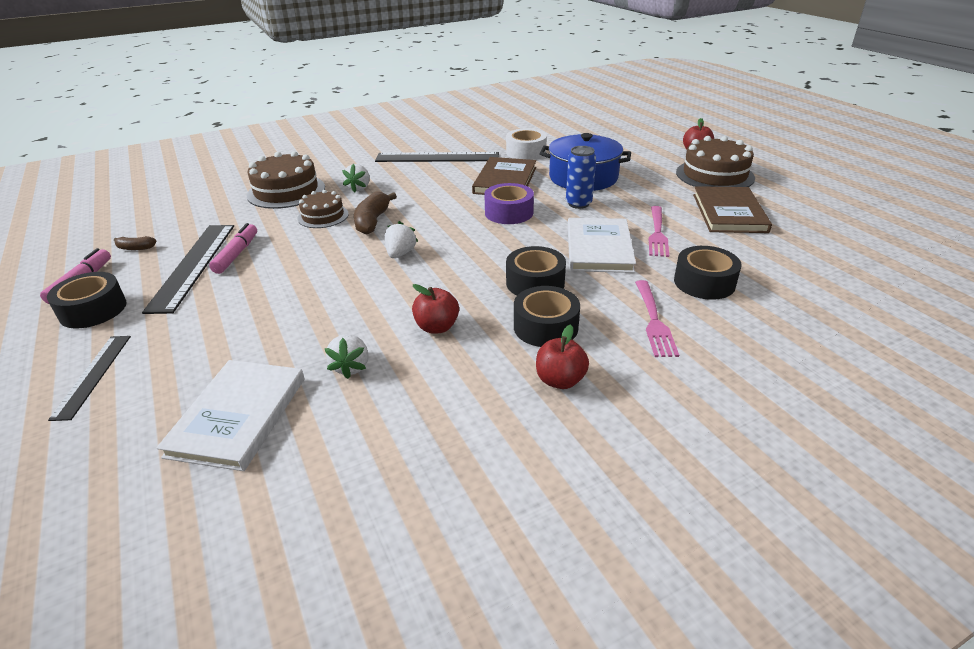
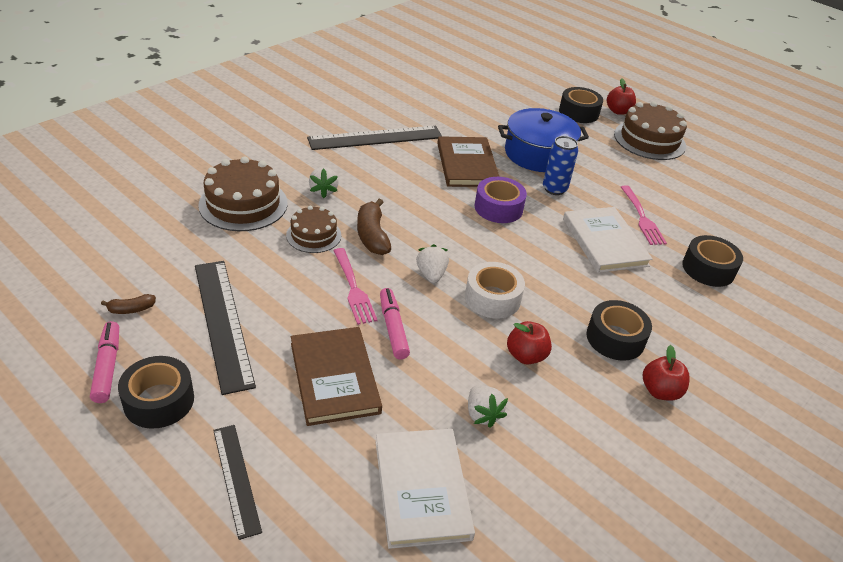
camera: 25 degrees left, 5 degrees up
(237, 254) = (260, 300): pink marker -> pink marker (393, 328)
(526, 152) = (462, 123): white tape -> white tape (492, 298)
(535, 283) = (576, 291): black tape -> black tape (578, 112)
(653, 320) = (693, 316): pink fork -> pink fork (353, 288)
(729, 213) = (685, 186): brown book -> brown book (334, 377)

